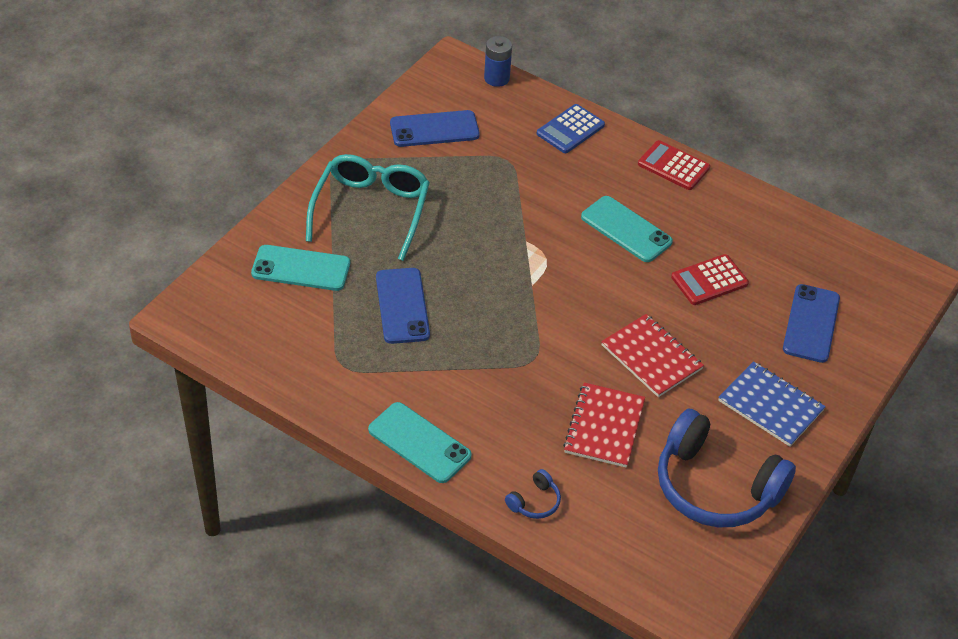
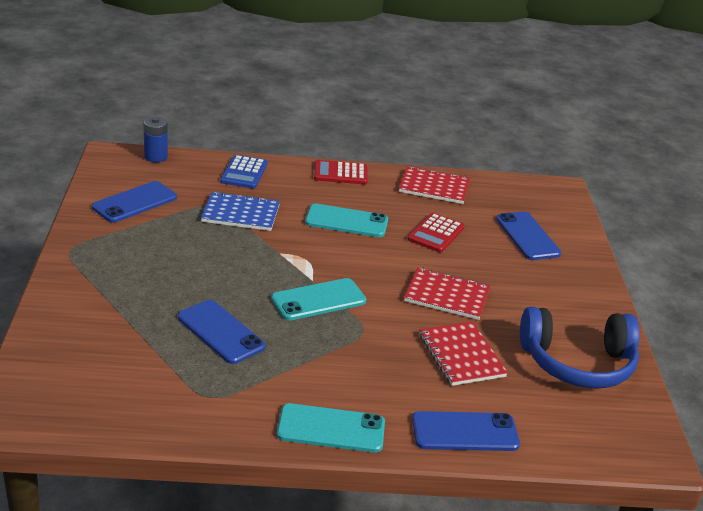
camera: 35 degrees left, 15 degrees down
(301, 268) = (103, 336): turquoise phone -> turquoise phone (318, 300)
(371, 209) = (130, 272): turquoise glasses -> none
(534, 502) = (465, 432): blue headphones -> blue phone
(763, 221) = (434, 187): none -> red notebook
(770, 405) = (556, 295): blue notebook -> blue notebook (240, 213)

